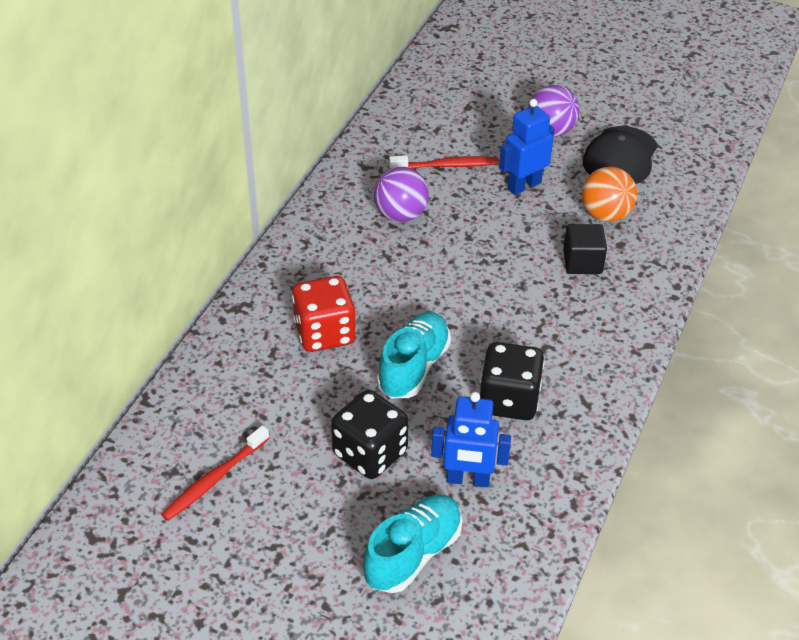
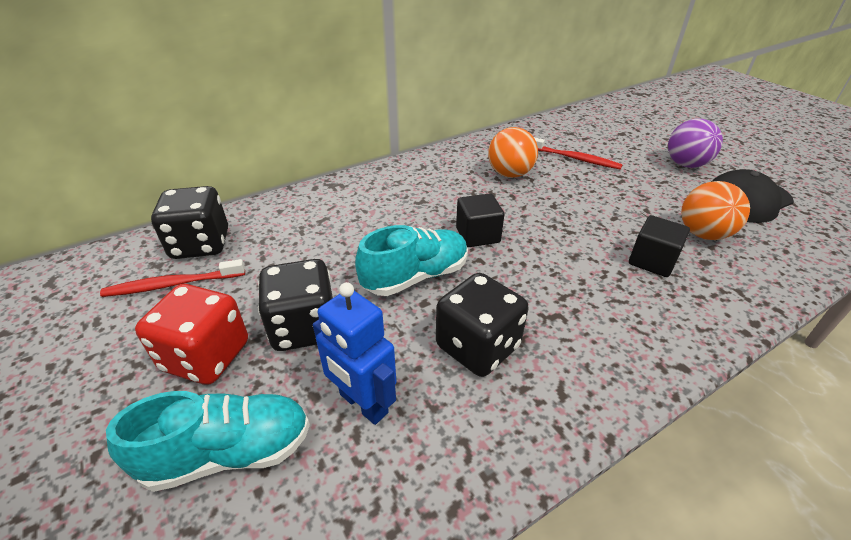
camera: 35 degrees right, 5 degrees down
(187, 433) = (201, 244): none -> black dice
(324, 333) = (372, 223): red dice -> red dice (206, 356)
(400, 215) = (510, 174): purple ball -> orange ball
(429, 301) = (477, 235): none -> black cube
(524, 185) = (633, 189): blue robot -> none

